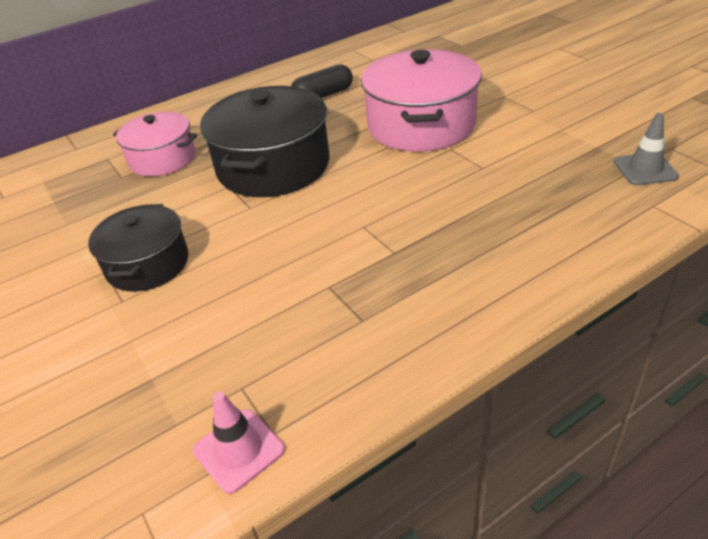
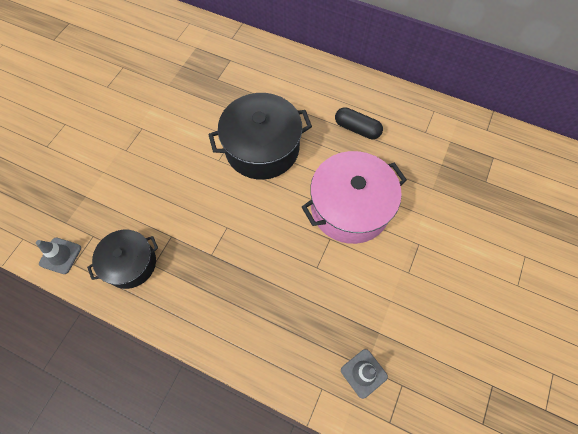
camera: 55 degrees right, 25 degrees up
(147, 264) = (154, 143): black pot -> black pot (130, 264)
(162, 159) = (242, 87): pink pot -> none
(239, 450) = (60, 255): pink traffic cone -> grey traffic cone

